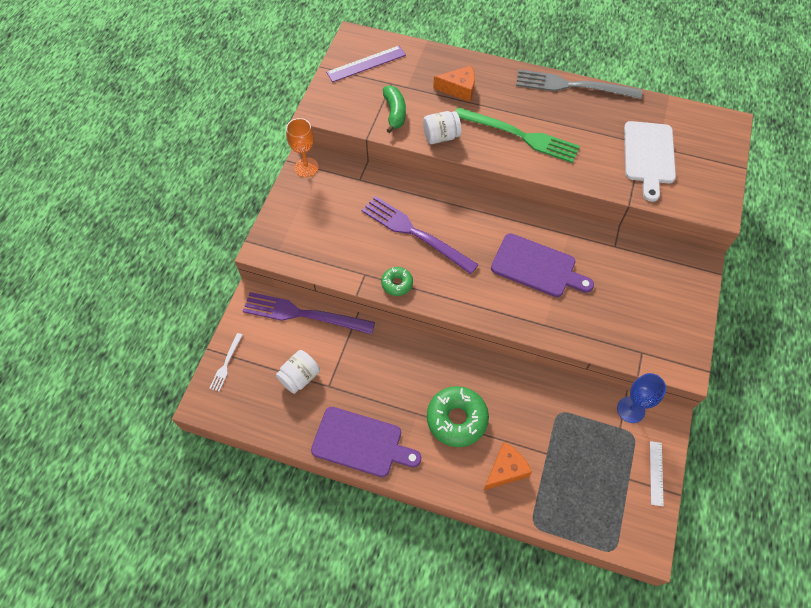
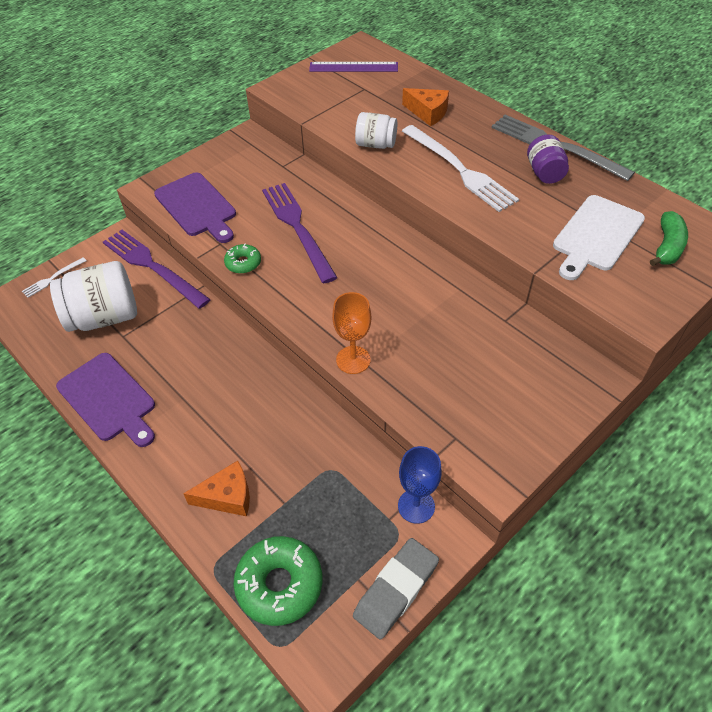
camera: 30 degrees right, 10 degrees down
(300, 377) = (104, 317): white jar -> white jar, size x1.74
(306, 167) = (242, 140): orange goblet -> orange goblet (353, 360)
(395, 113) = (347, 112): green banana -> green banana (667, 247)
(457, 419) = (217, 422): green donut -> green donut (279, 584)
(519, 135) = (459, 169): green fork -> white fork
(537, 267) = (399, 305): purple cutting board -> purple cutting board (197, 207)
(581, 114) = (544, 173): none -> purple jar
(656, 473) = (396, 590): white ruler -> grey eraser

